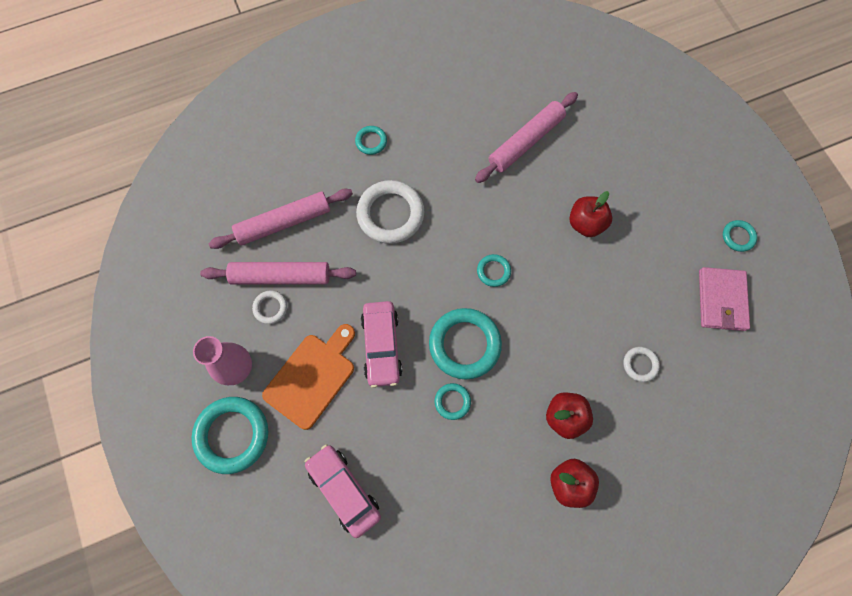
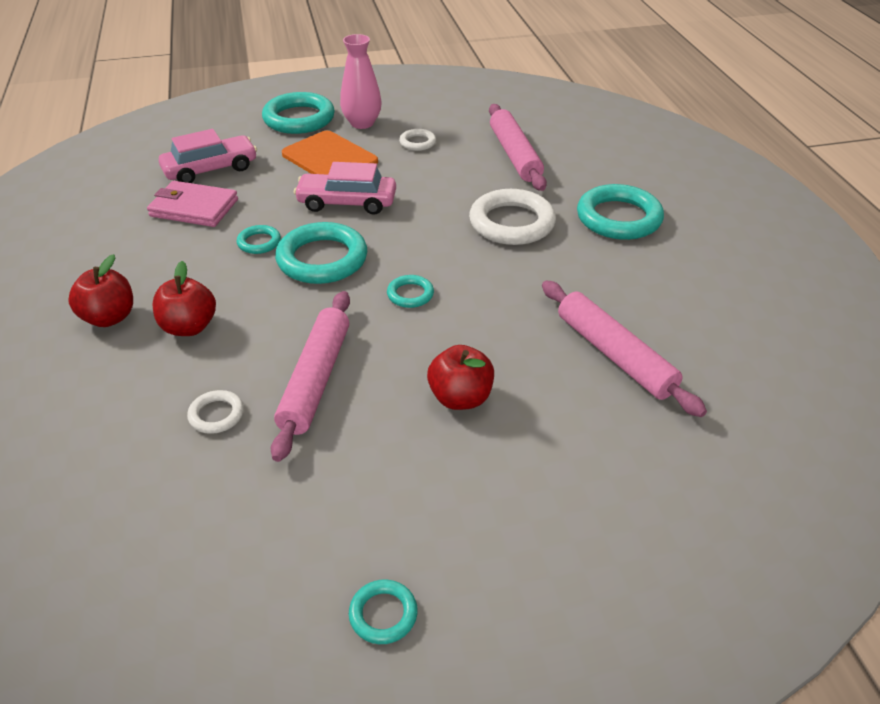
camera: 100 degrees right, 30 degrees down
(280, 276) = (451, 150): pink rolling pin -> pink rolling pin (316, 379)
(371, 141) = (618, 218): turquoise ring -> turquoise ring, size x2.04
(721, 300) = (270, 549): pink wallet -> pink wallet (194, 208)

